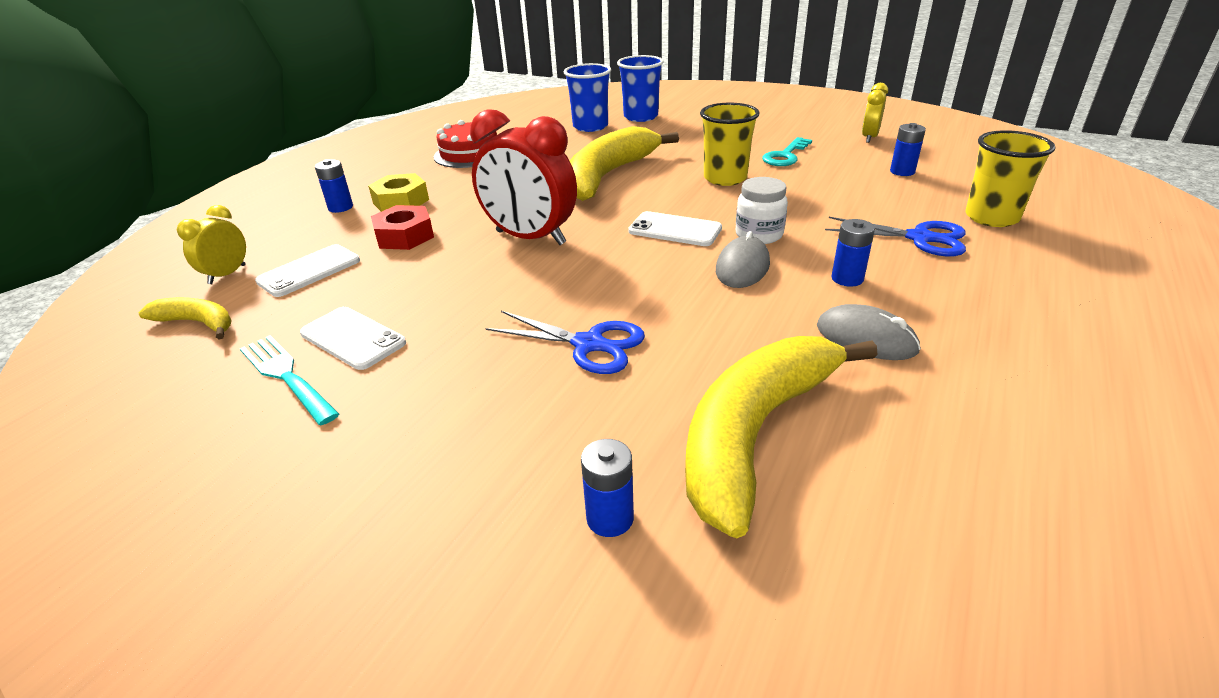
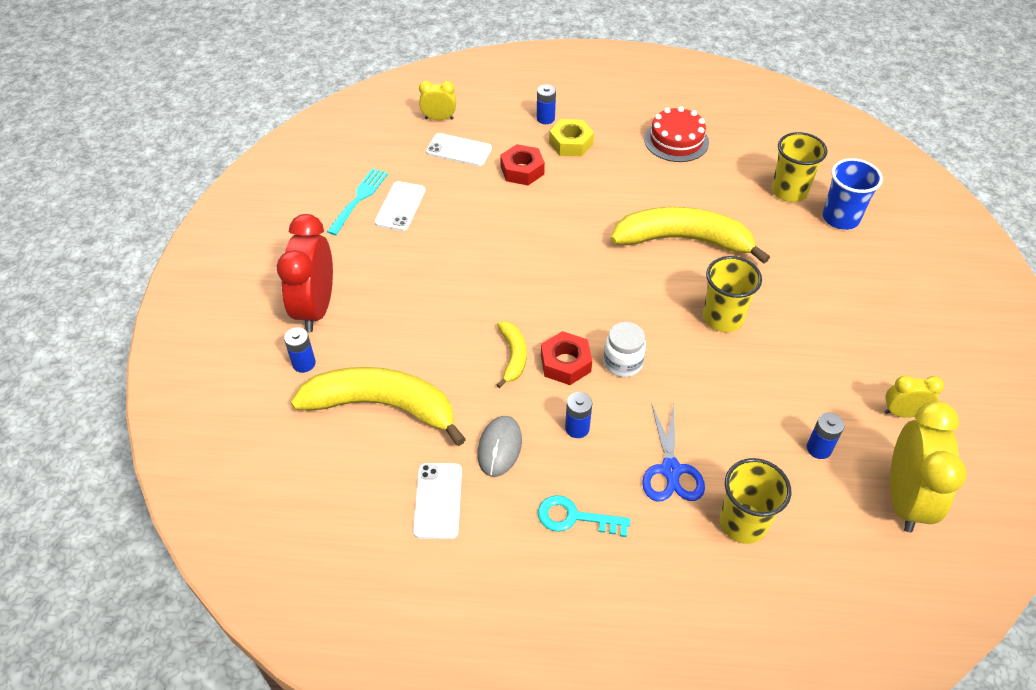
camera: 65 degrees right, 15 degrees up
(198, 323) = (388, 138): yellow banana -> yellow banana (513, 356)
(530, 238) = (551, 234): red clock -> red clock (316, 308)
(588, 344) = (436, 310): blue scissors -> none
(590, 126) = (789, 191): blue cup -> yellow cup
(675, 230) = (605, 310): white phone -> white phone (438, 500)
(742, 267) = (565, 363): grey mouse -> red nut
(785, 156) = (804, 351): turquoise key -> turquoise key (575, 518)
(962, 154) = (904, 499): none -> yellow clock

